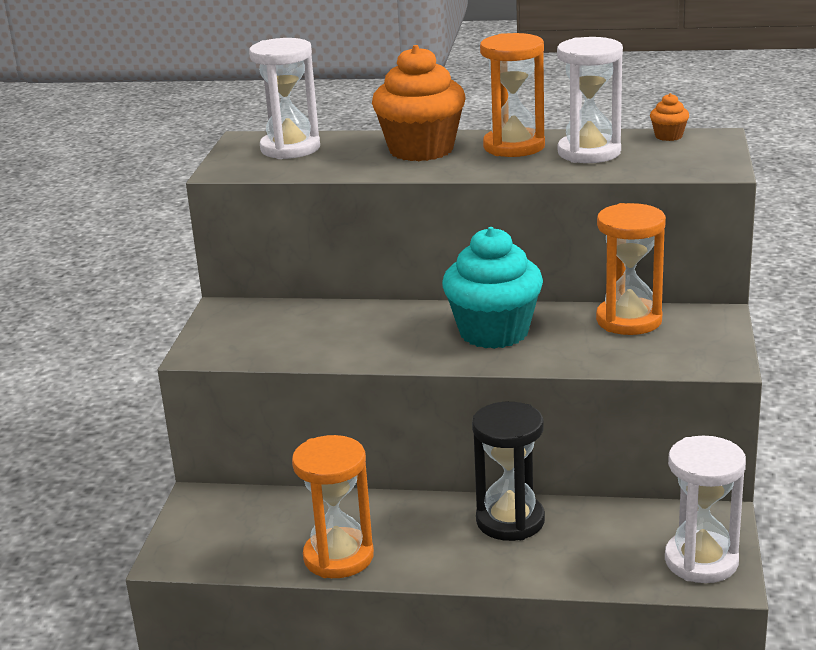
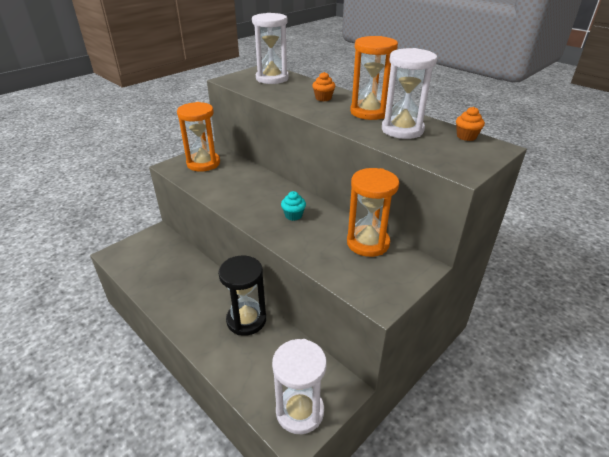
camera: 35 degrees right, 10 degrees up
(338, 557) = (161, 293): orange hourglass -> orange hourglass (203, 163)
(421, 150) = (323, 98): orange cupcake -> orange cupcake, size x0.42
(494, 332) = (293, 215): turquoise cupcake -> turquoise cupcake, size x0.42

